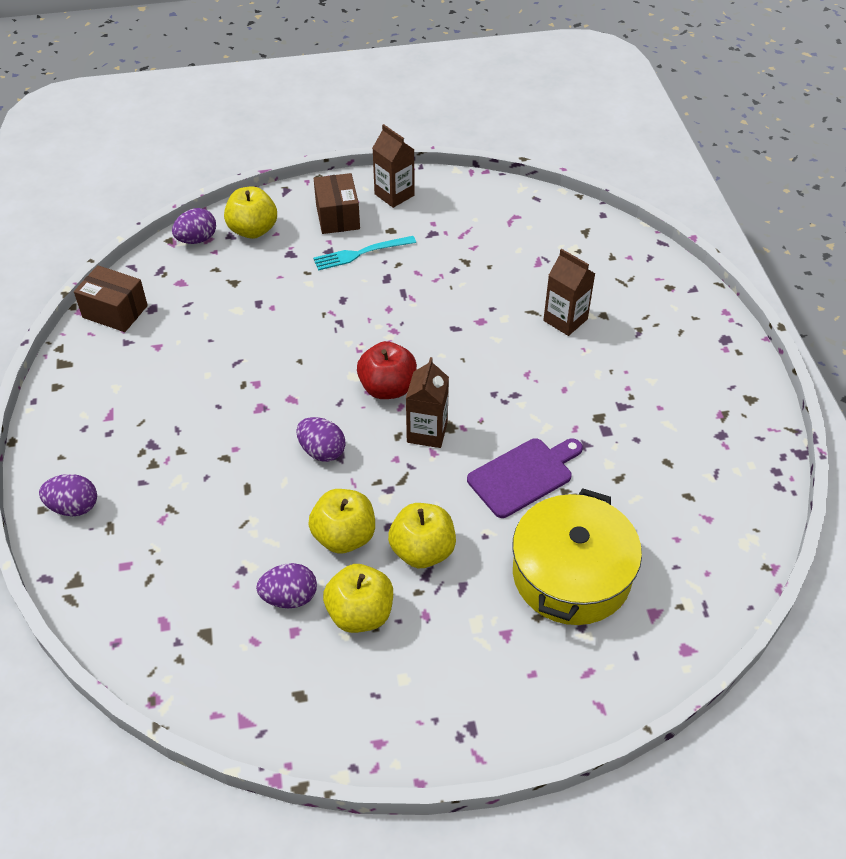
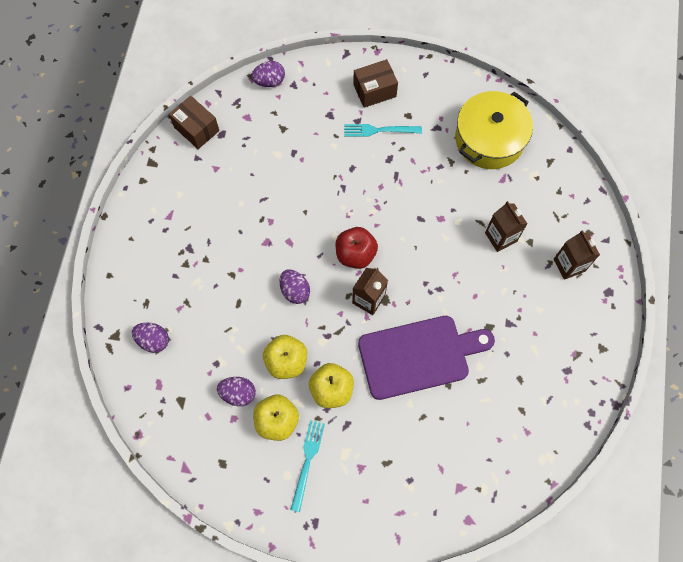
camera: 20 degrees right, 20 degrees up
(74, 507) = (128, 280): purple egg -> purple egg (153, 340)
(253, 230) = (311, 85): yellow apple -> none
(337, 216) = (374, 90): brown box -> brown box turned 60 degrees clockwise
(394, 195) = (423, 82): brown carton -> brown carton (569, 265)
(426, 651) = (307, 461): none -> turquoise fork
(524, 476) = (419, 356): purple cutting board -> purple cutting board, size x1.56
(571, 574) = (419, 441): yellow pot -> yellow pot (489, 139)

